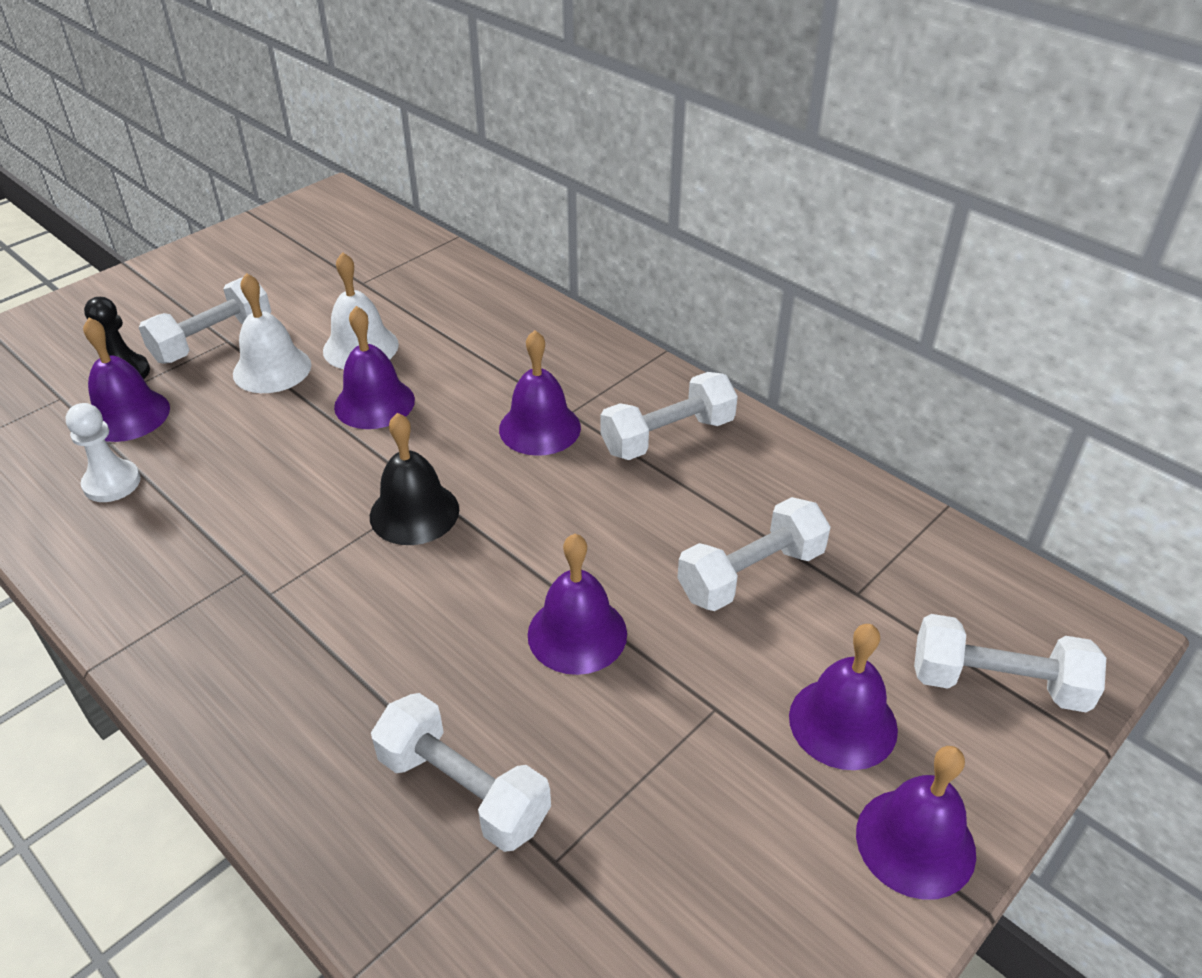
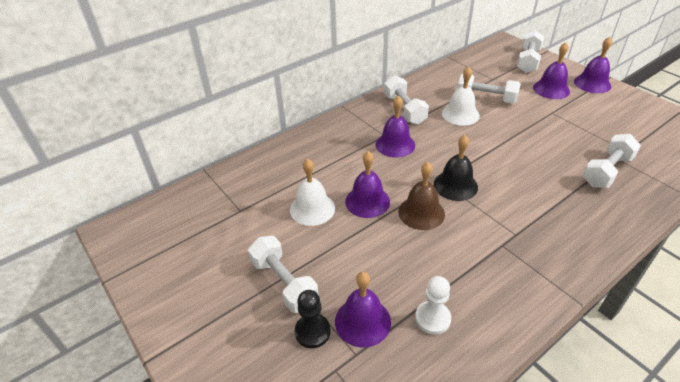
camera: 80 degrees left, 0 degrees up
(272, 369) = (325, 248): white bell -> white bell (460, 114)
(341, 467) = (421, 212): none -> brown bell
(577, 634) = (523, 140): purple bell -> none
(751, 574) = (486, 98): white dumbbell -> white dumbbell turned 45 degrees counterclockwise

